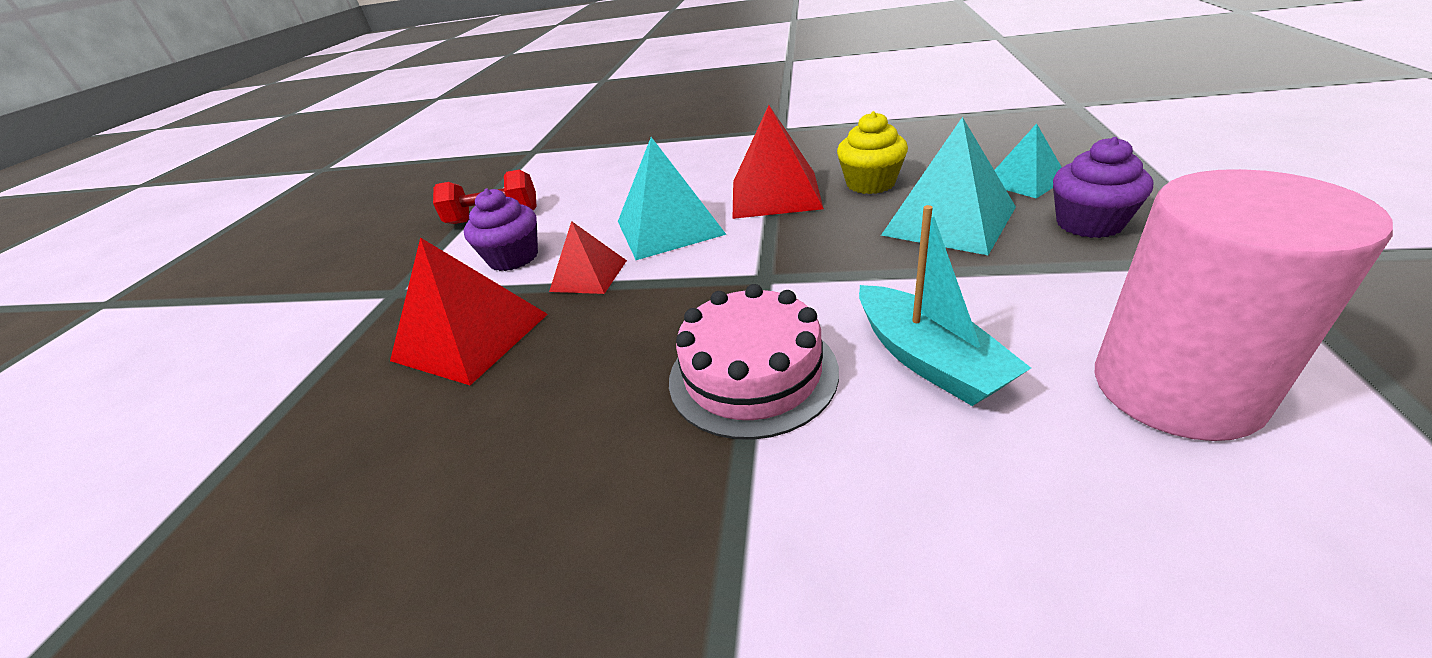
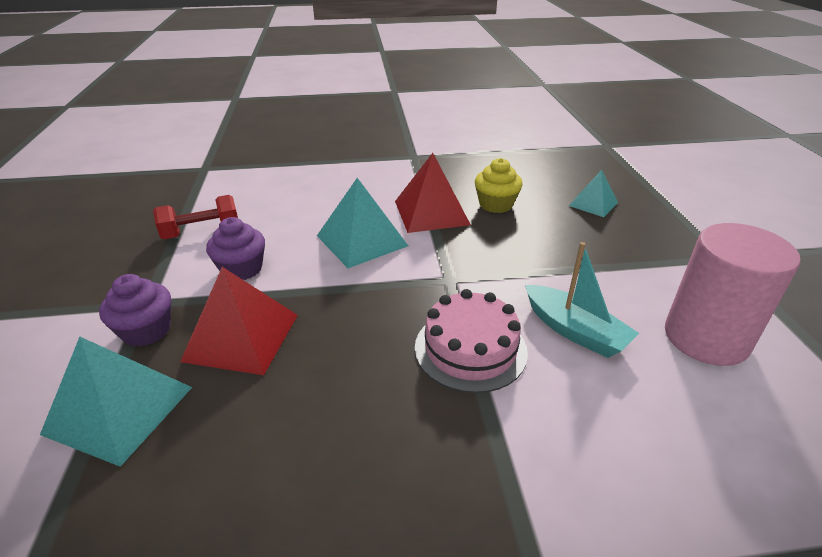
camera: 20 degrees left, 0 degrees up
(589, 275) = (315, 282): red pyramid -> none
(949, 221) = (556, 234): turquoise pyramid -> turquoise pyramid (119, 410)
(1089, 223) = (638, 235): purple cupcake -> purple cupcake (146, 330)

